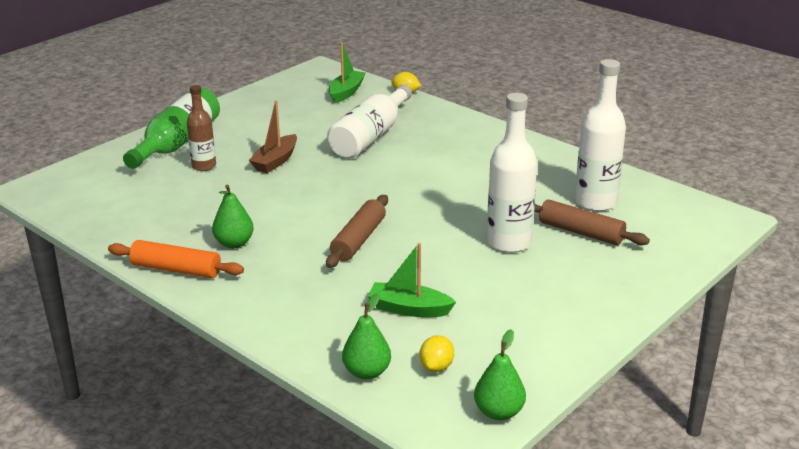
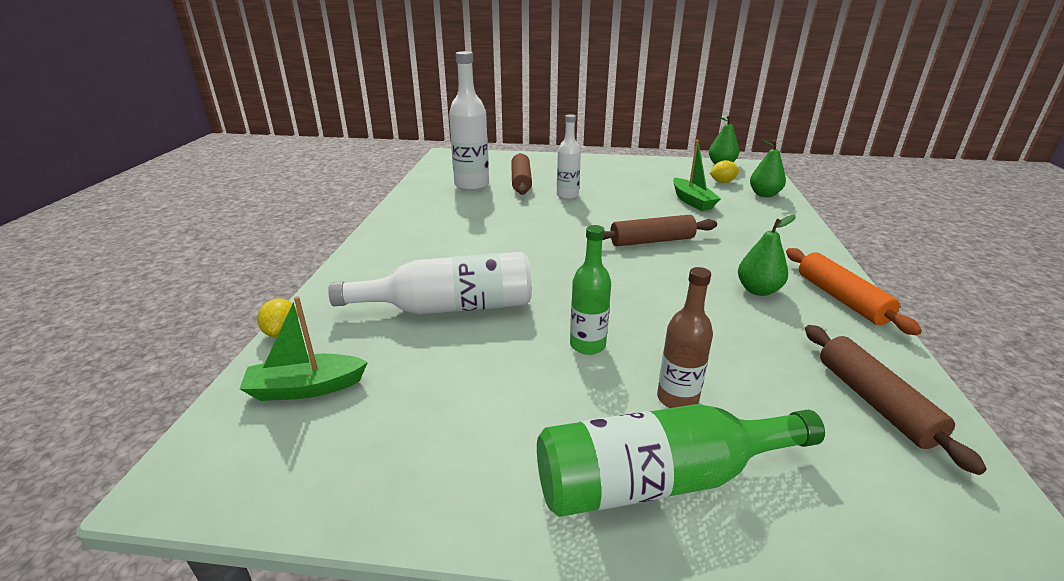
camera: 125 degrees left, 0 degrees up
(115, 214) = (874, 402): none -> brown rolling pin
(275, 161) = (587, 345): brown boat -> green bottle
(509, 242) = (567, 195): white bottle -> white bottle, size x0.61

